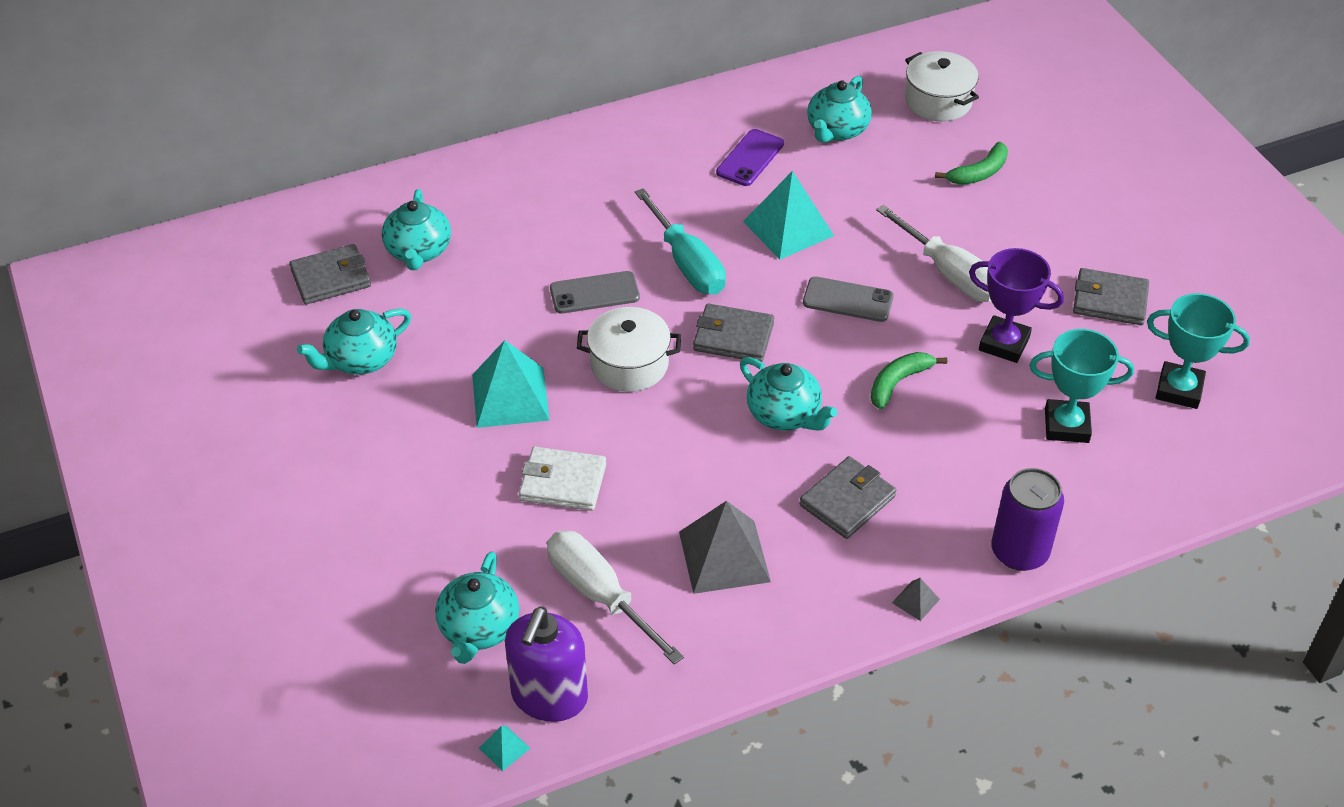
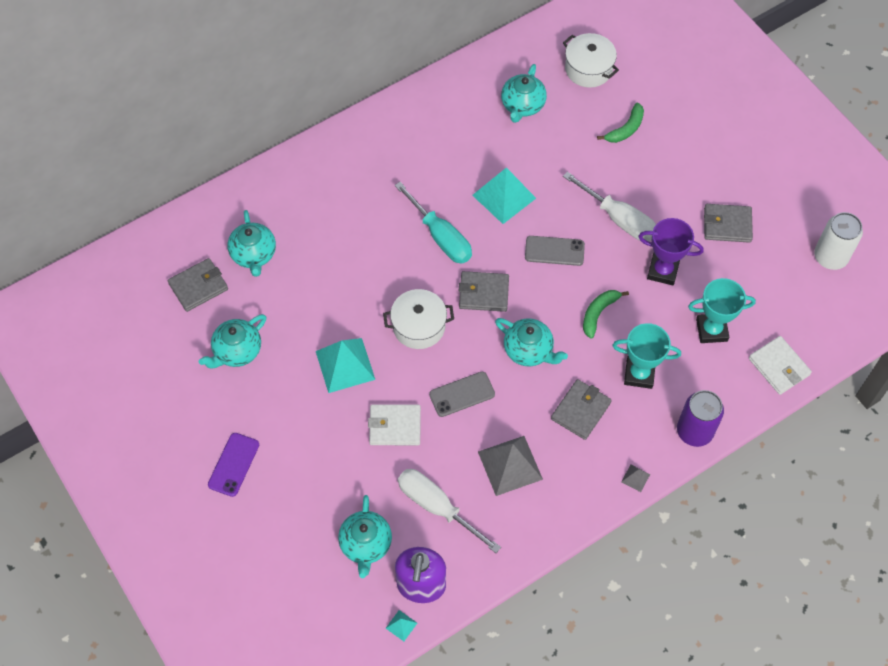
camera: 10 degrees left, 15 degrees up
(594, 293) = (383, 271): grey phone -> grey phone (462, 394)
(750, 158) = (466, 139): purple phone -> purple phone (233, 464)
(1165, 486) = (779, 367): none -> white wallet
(1179, 389) = (779, 290): turquoise trophy -> turquoise trophy (639, 374)
(1262, 358) = (830, 257): none -> white can

